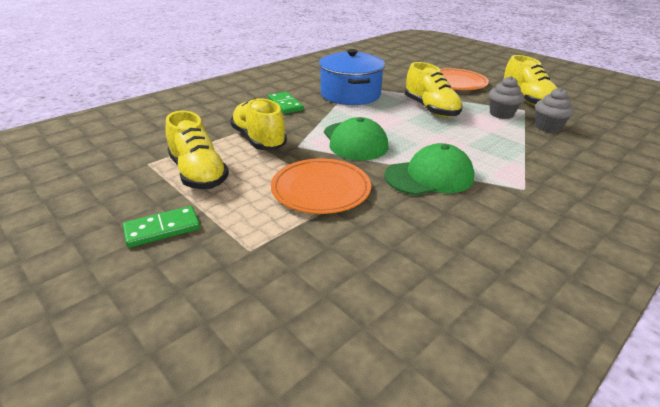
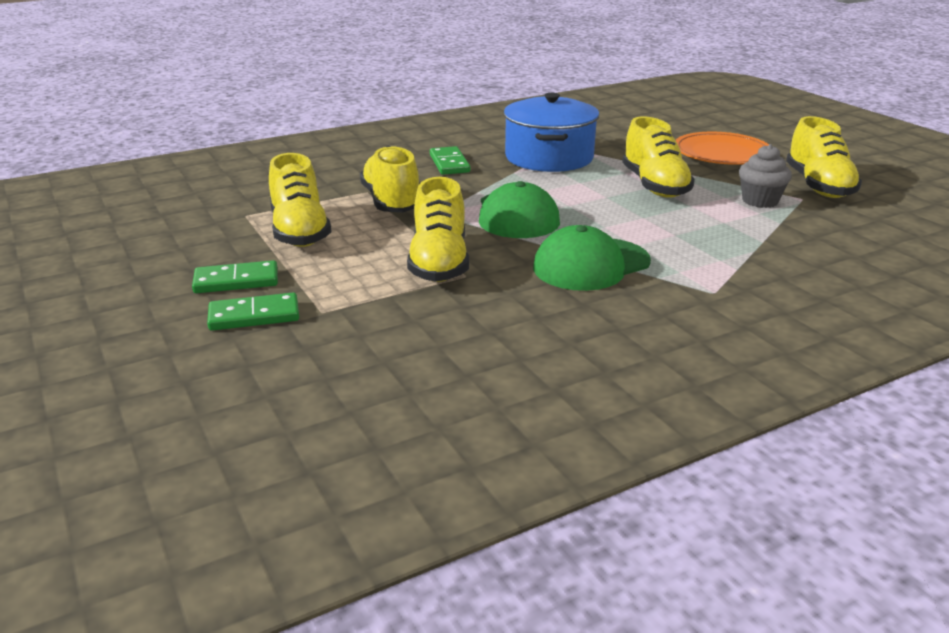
camera: 15 degrees right, 5 degrees down
(192, 264) = (254, 316): none -> green domino
(321, 189) = (439, 263): orange plate -> yellow shoe
(429, 176) = (591, 265): green cap -> green cap turned 150 degrees clockwise
(547, 127) = (819, 224): grey cupcake -> none

